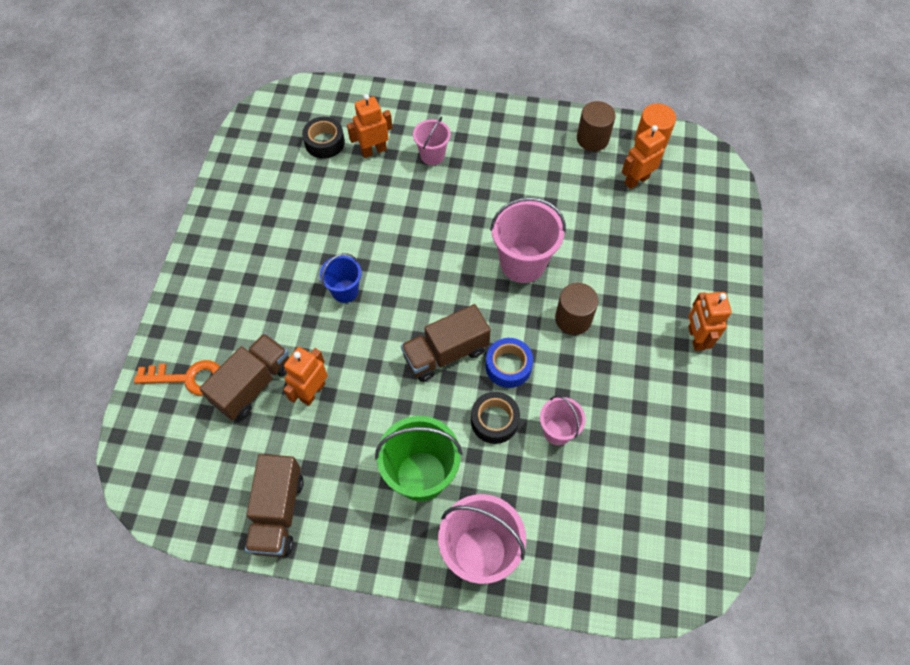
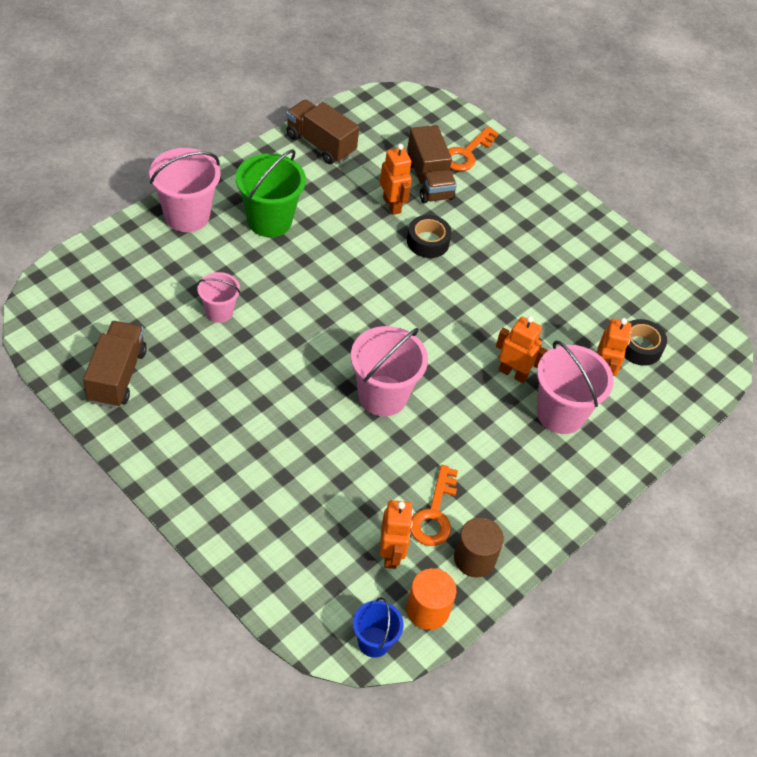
camera: 120 degrees right, 10 degrees down
(345, 291) = (463, 270): blue bucket -> blue bucket (374, 642)
(432, 155) = (560, 413): pink bucket -> pink bucket, size x1.73
(445, 353) = (349, 292): brown truck -> brown truck (117, 376)
(494, 420) = (266, 283): black tape -> black tape (428, 242)
(508, 366) = (300, 320): blue tape -> none
(573, 318) = (297, 390): brown cylinder -> none
(584, 176) = (434, 514): none -> orange key
(695, 338) = (194, 459): orange robot -> orange robot (513, 373)

